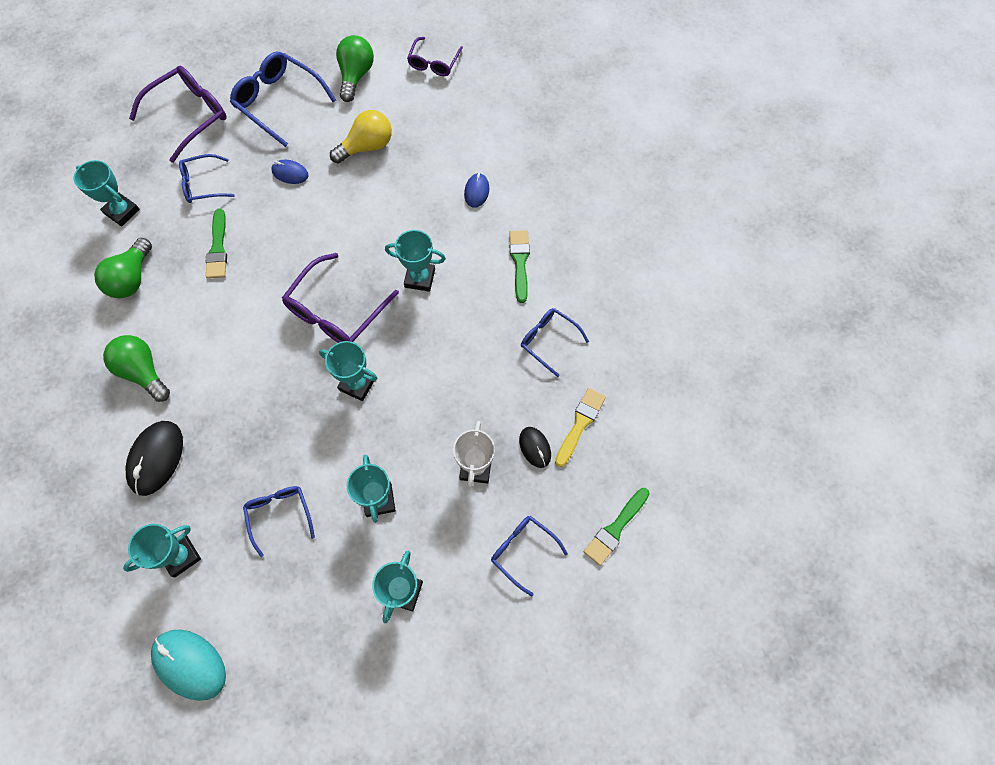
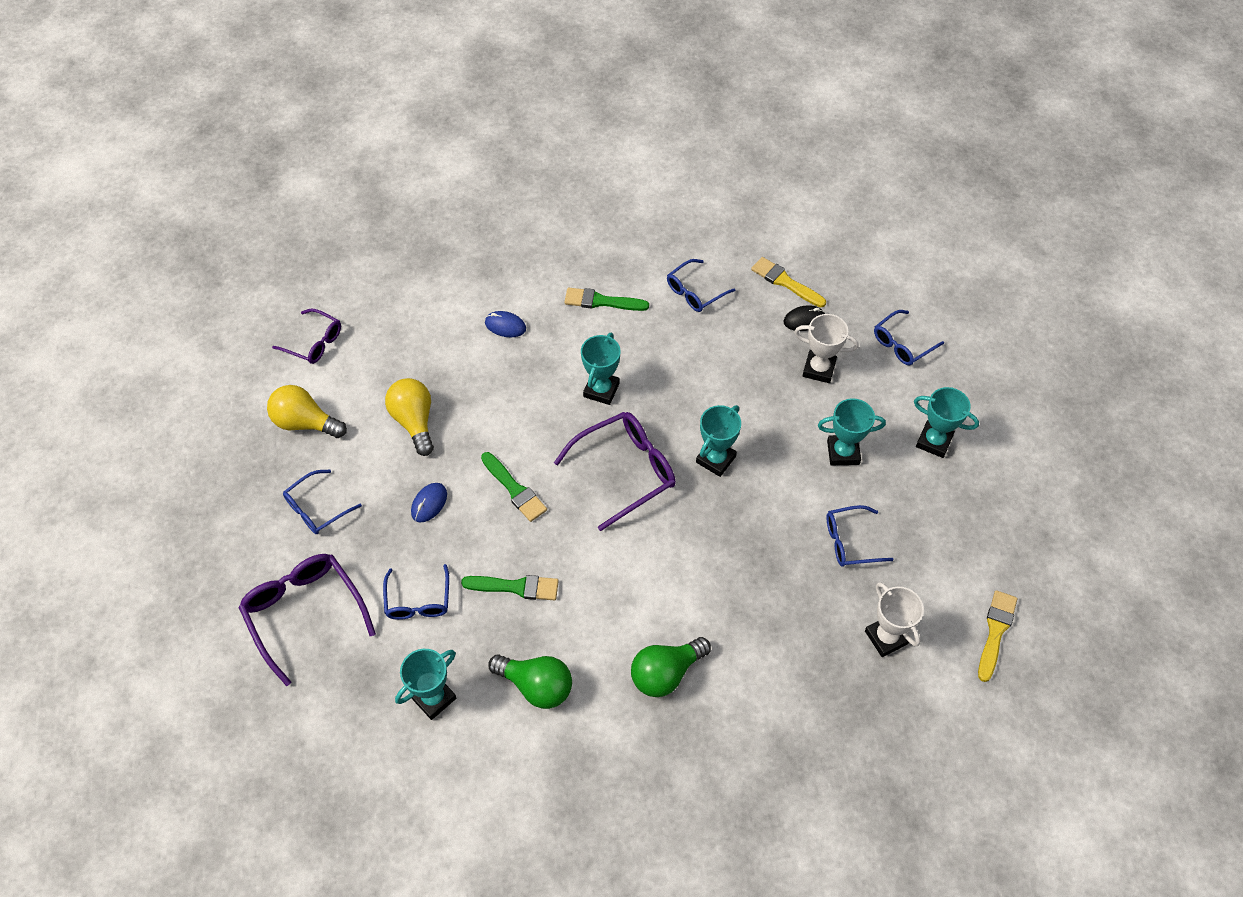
camera: 80 degrees left, 10 degrees down
(156, 458) = (774, 660): black mouse -> none
(181, 556) = (886, 637): turquoise trophy -> white trophy
(190, 664) = (995, 631): turquoise mouse -> yellow brush
(279, 102) = (317, 508): blue glasses -> blue glasses, size x0.61
(336, 311) = (625, 471): purple glasses -> purple glasses turned 75 degrees counterclockwise
(356, 76) = (305, 422): green light bulb -> yellow light bulb
(615, 528) = (887, 274): green brush -> green brush (515, 489)

